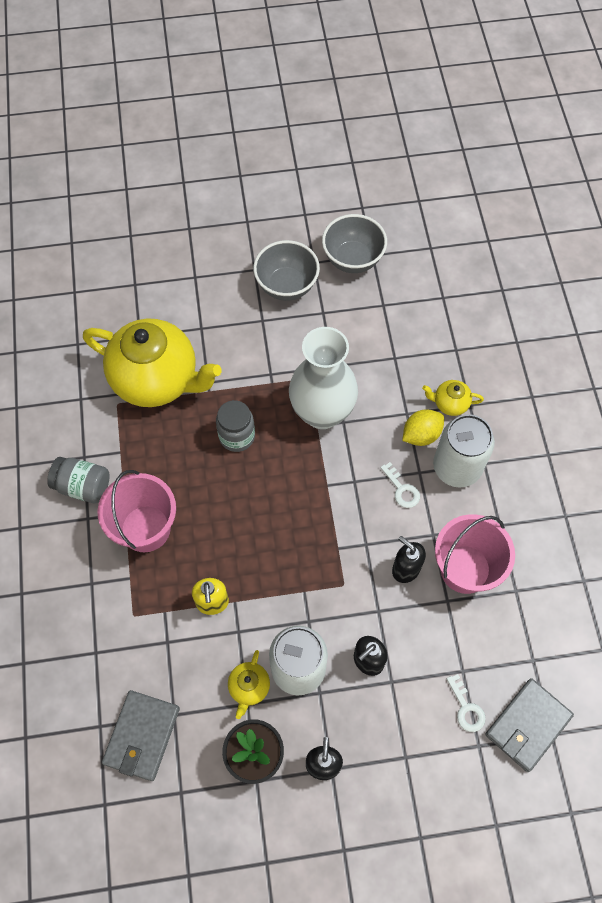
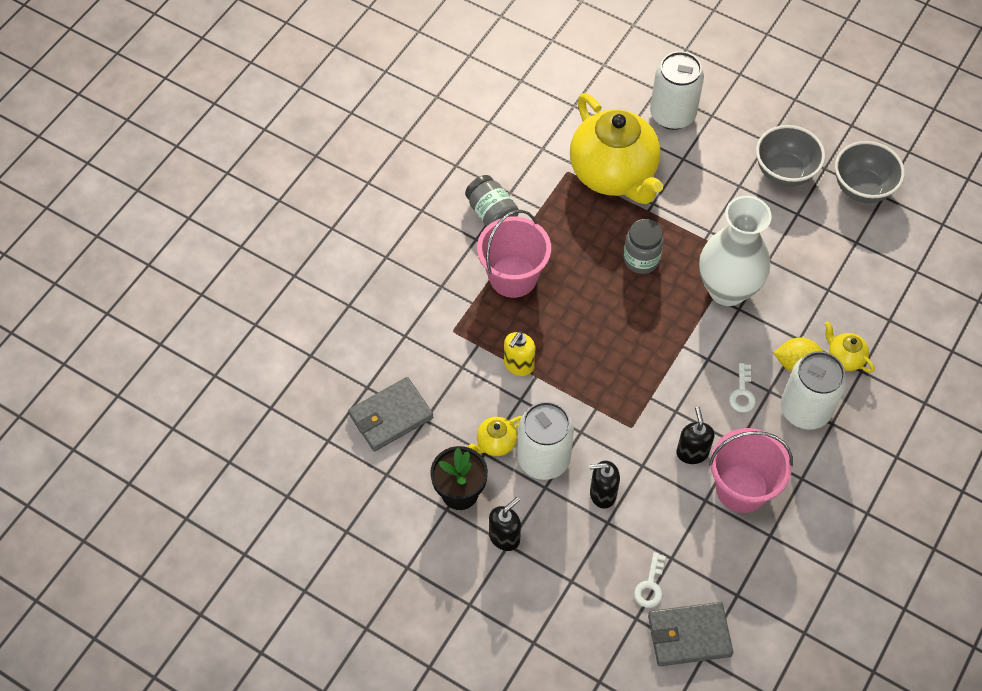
camera: 40 degrees right, 5 degrees down
(163, 297) = (672, 115): none -> white can

